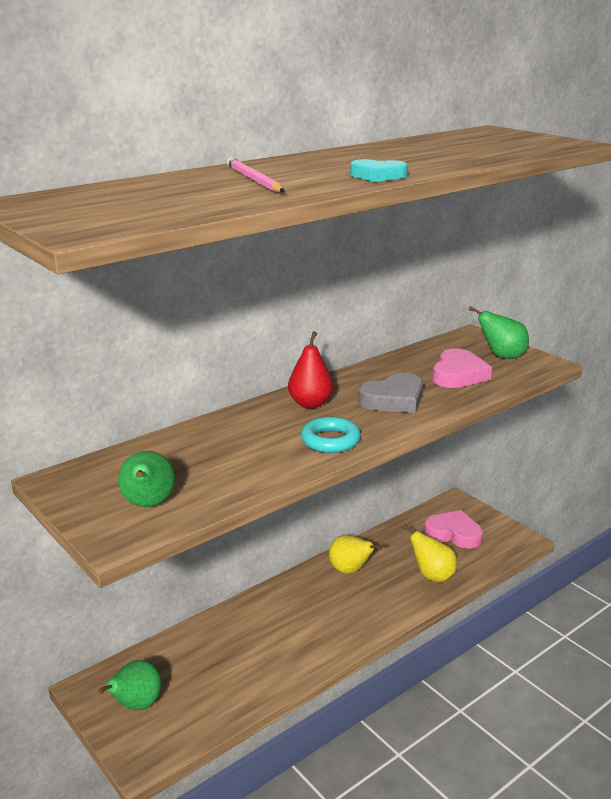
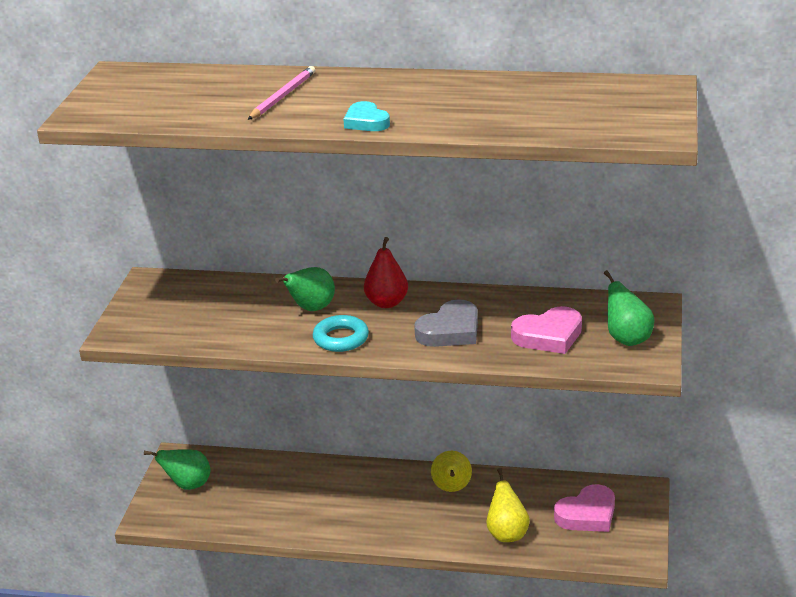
camera: 50 degrees right, 5 degrees up
(148, 504) = (165, 323): green pear -> green pear (311, 309)
(393, 399) = (450, 331): grey heart -> grey heart turned 60 degrees counterclockwise
(453, 534) = (587, 514): pink heart -> pink heart turned 75 degrees clockwise

